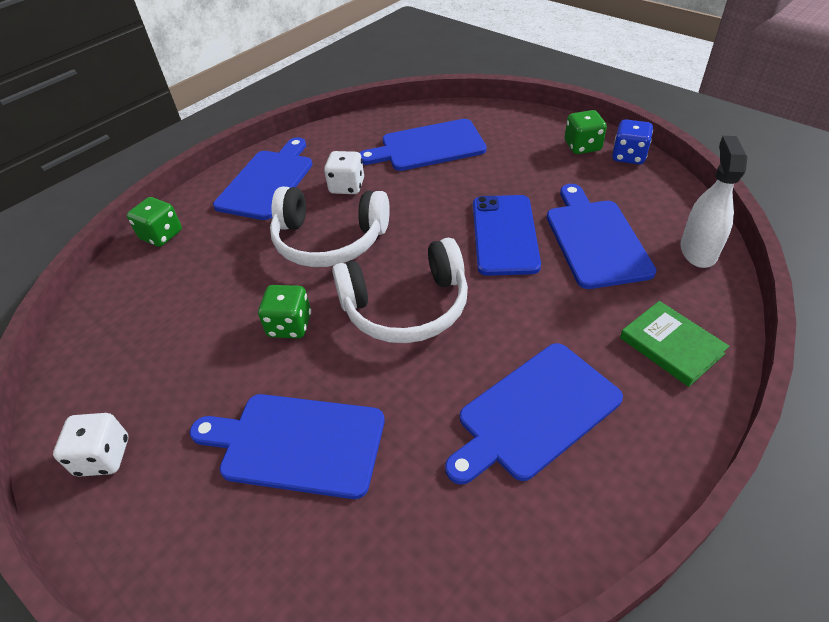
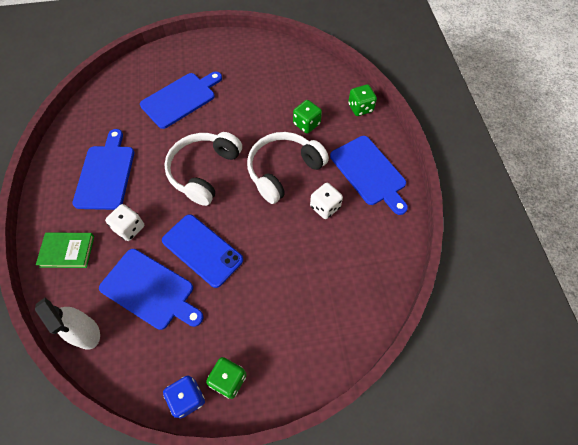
camera: 125 degrees right, 15 degrees up
(103, 456) = (236, 50): white dice -> white dice (129, 228)
(290, 325) = (241, 125): green dice -> green dice (306, 124)
(428, 146) = (326, 281): blue cutting board -> none

